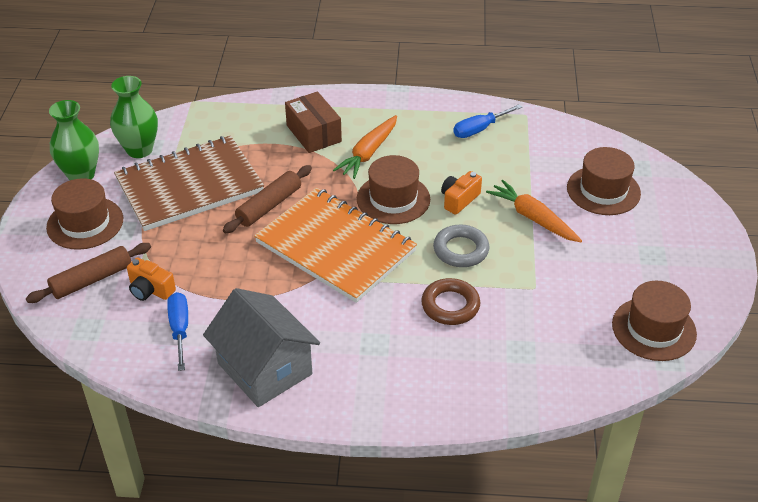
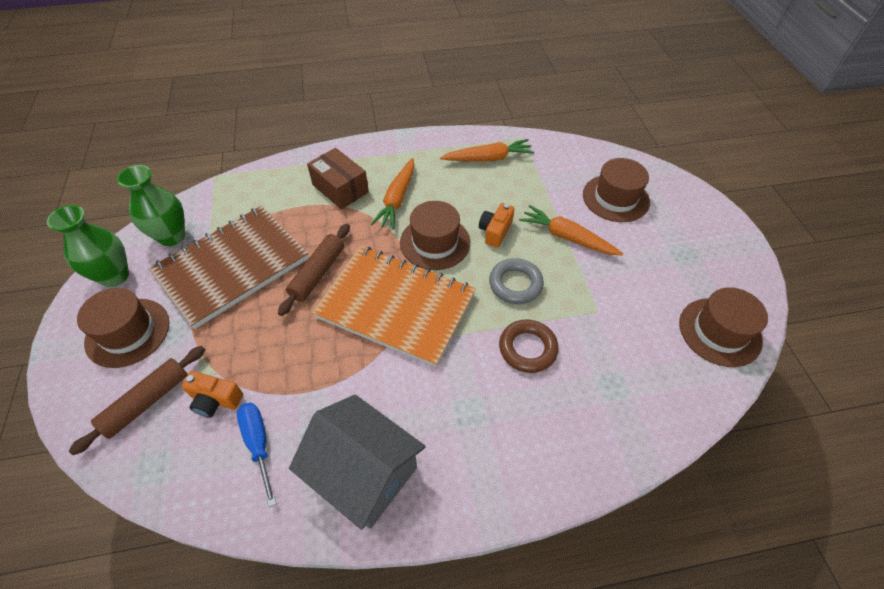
camera: 15 degrees left, 10 degrees up
(479, 129) = (488, 158): blue screwdriver -> orange carrot

